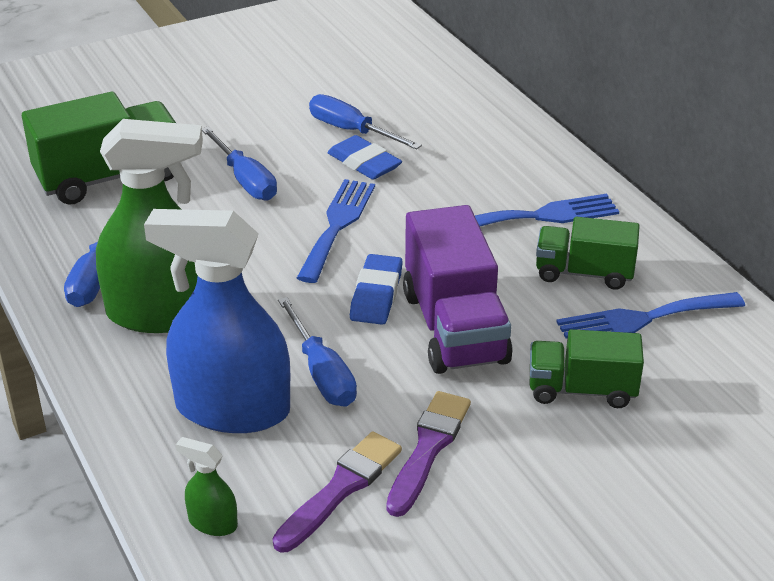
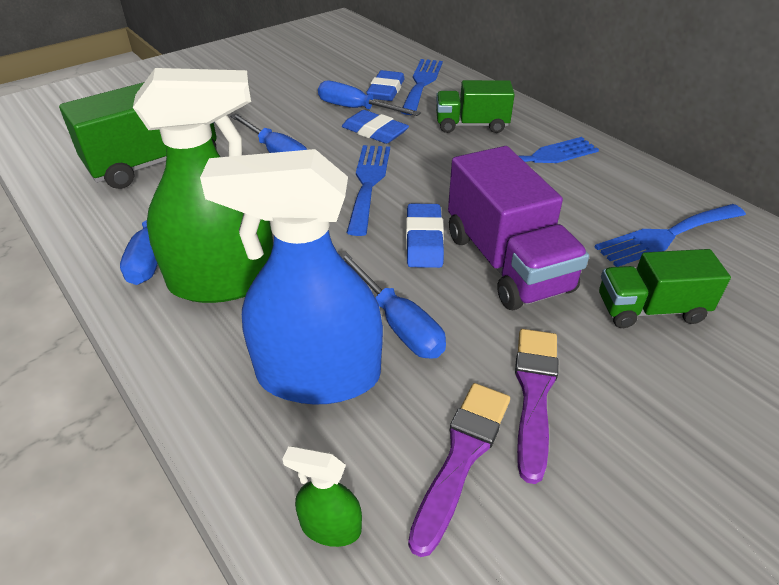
camera: 10 degrees left, 5 degrees up
(395, 109) = (386, 90): none -> blue eraser
(443, 103) = (422, 83): none -> blue fork
(584, 273) = (595, 202): green truck -> green truck (471, 125)

